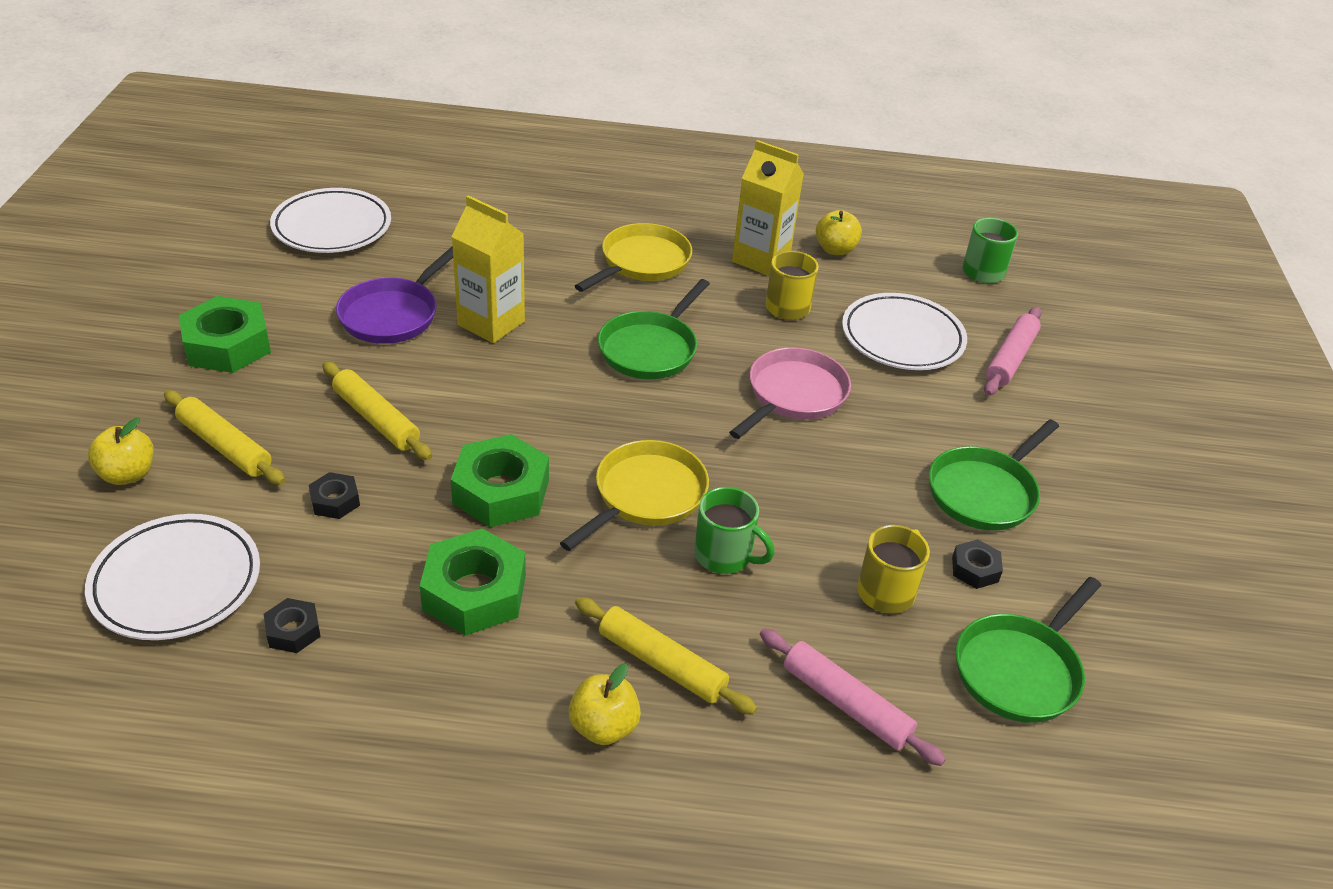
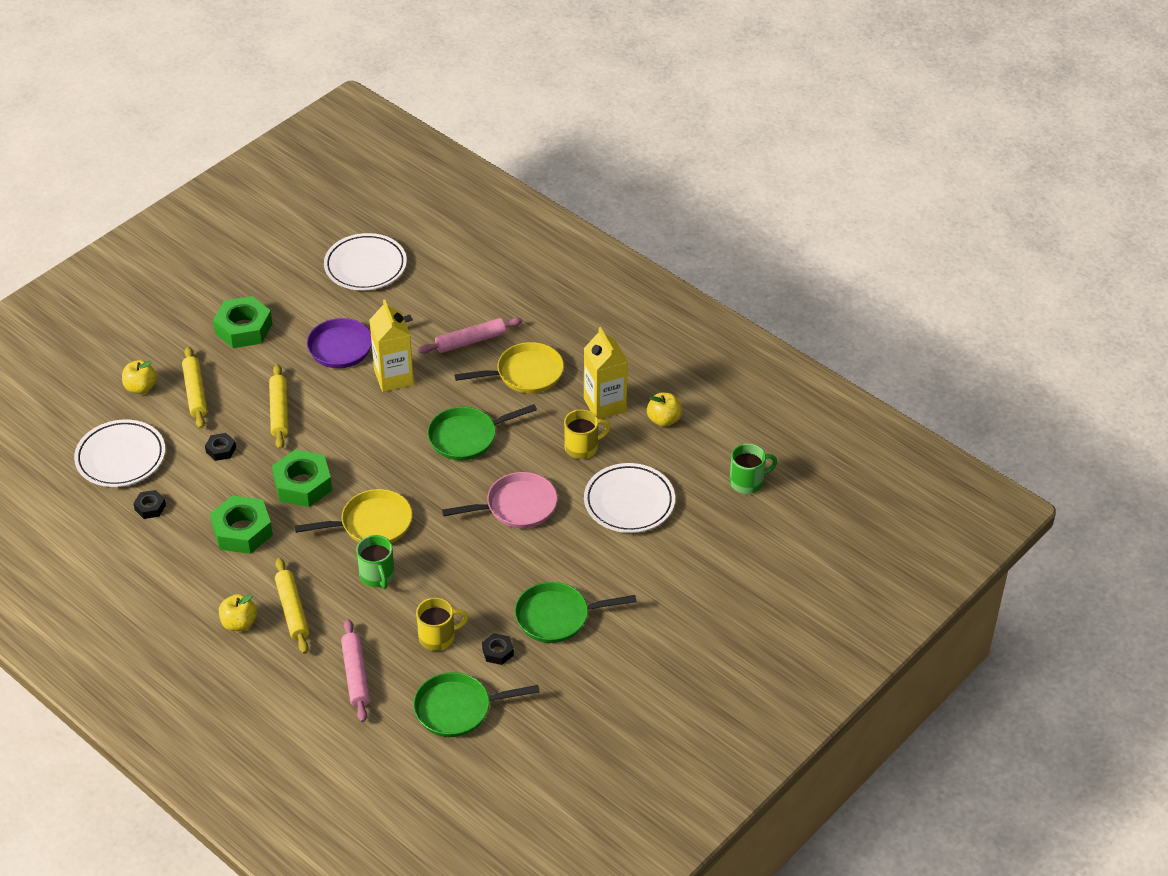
camera: 40 degrees right, 5 degrees up
(1010, 359) = (682, 549): pink rolling pin -> pink rolling pin (470, 341)

